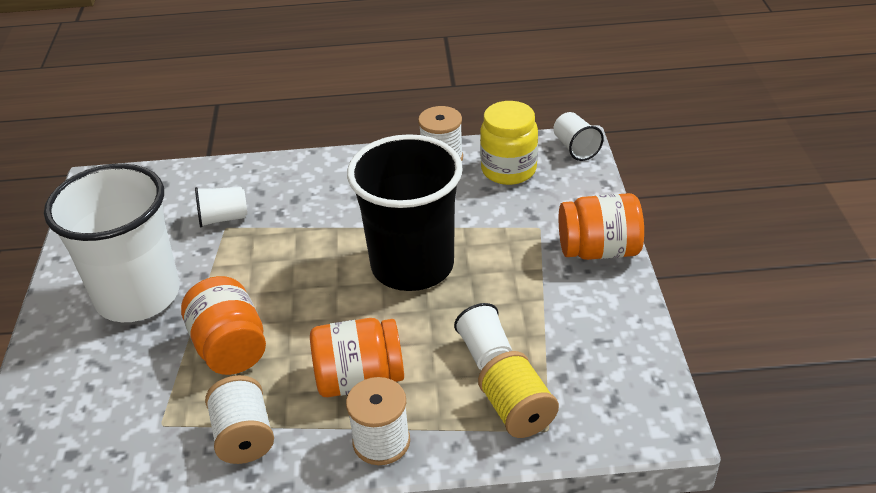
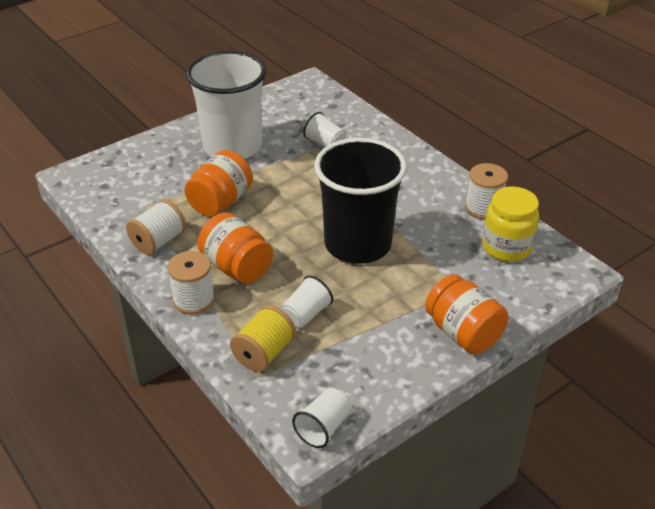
camera: 55 degrees right, 0 degrees up
(575, 148) = (573, 273): white cup -> white cup (323, 428)

